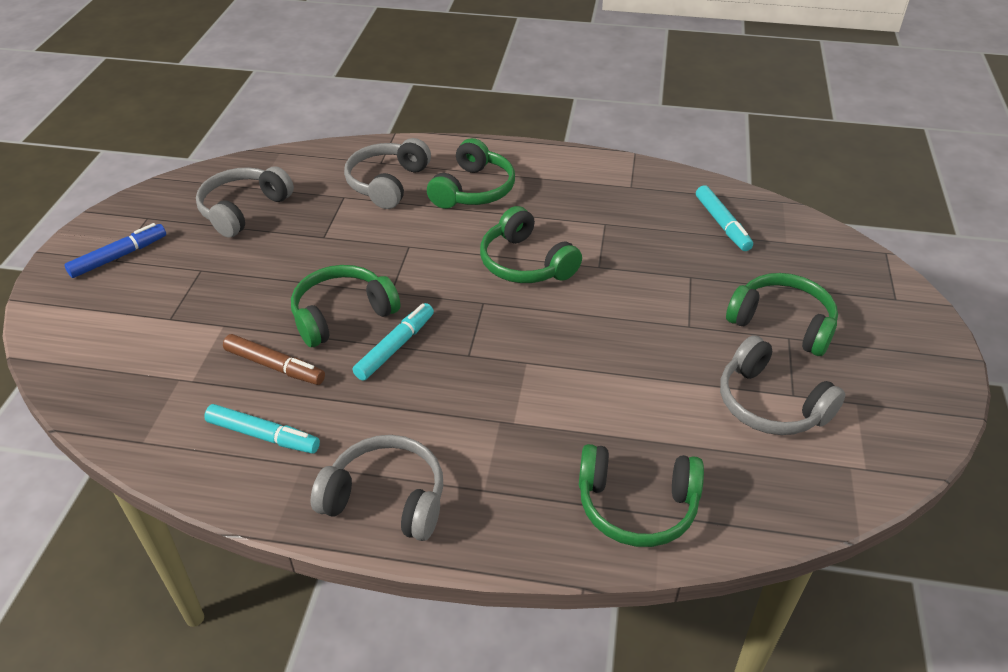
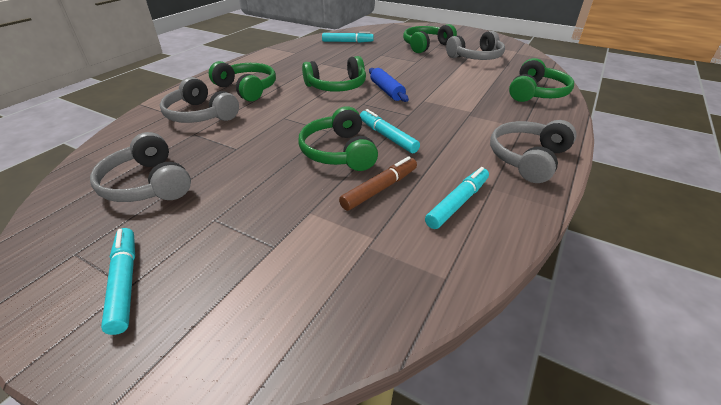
camera: 70 degrees left, 5 degrees down
(119, 256) = (125, 282): blue marker -> turquoise marker
(539, 316) = (387, 91): none -> blue rolling pin

